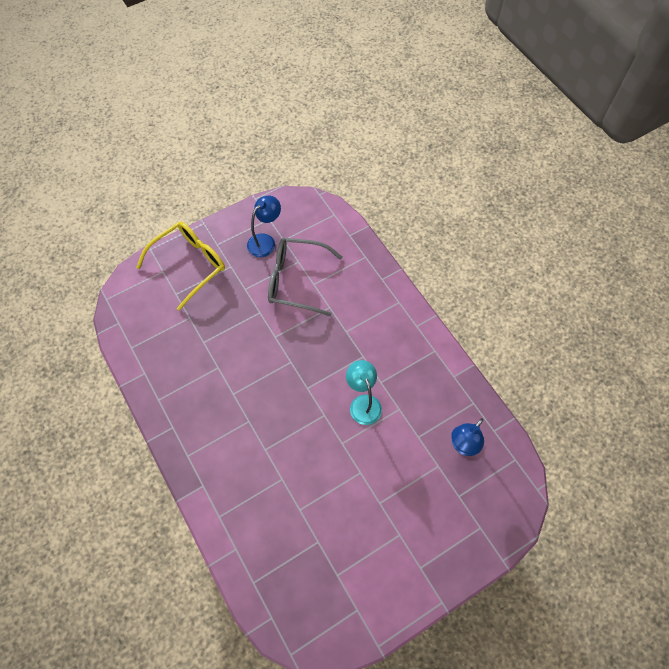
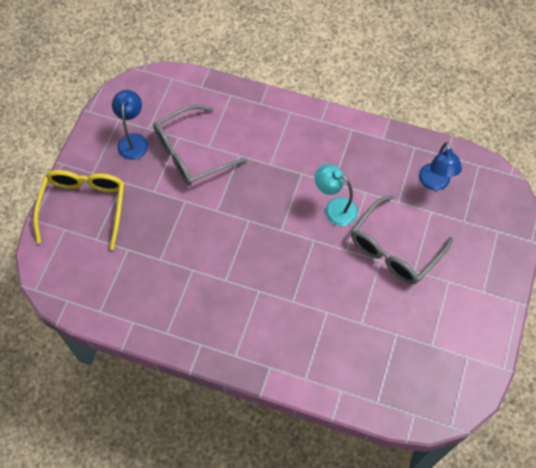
camera: 40 degrees left, 0 degrees up
(379, 473) = (394, 249): none -> grey glasses

